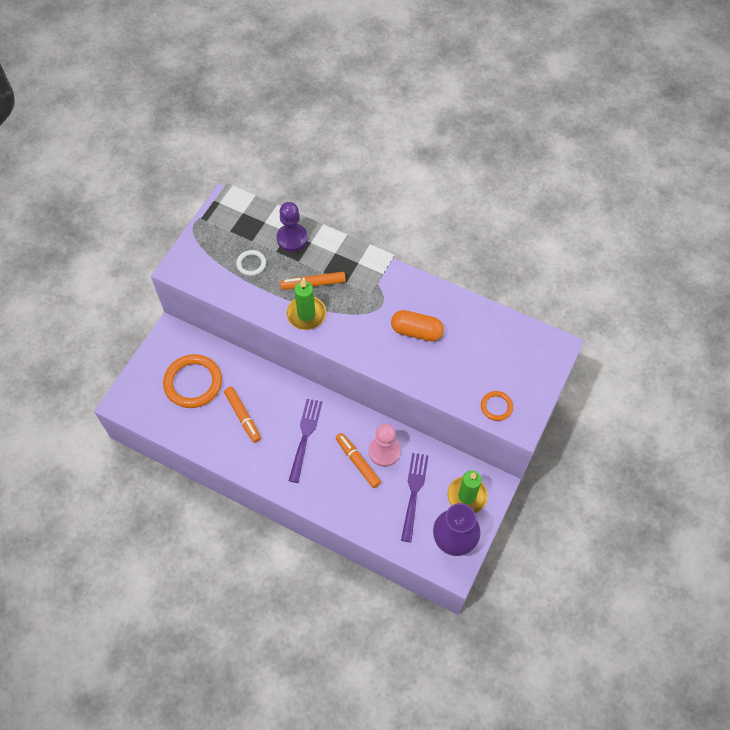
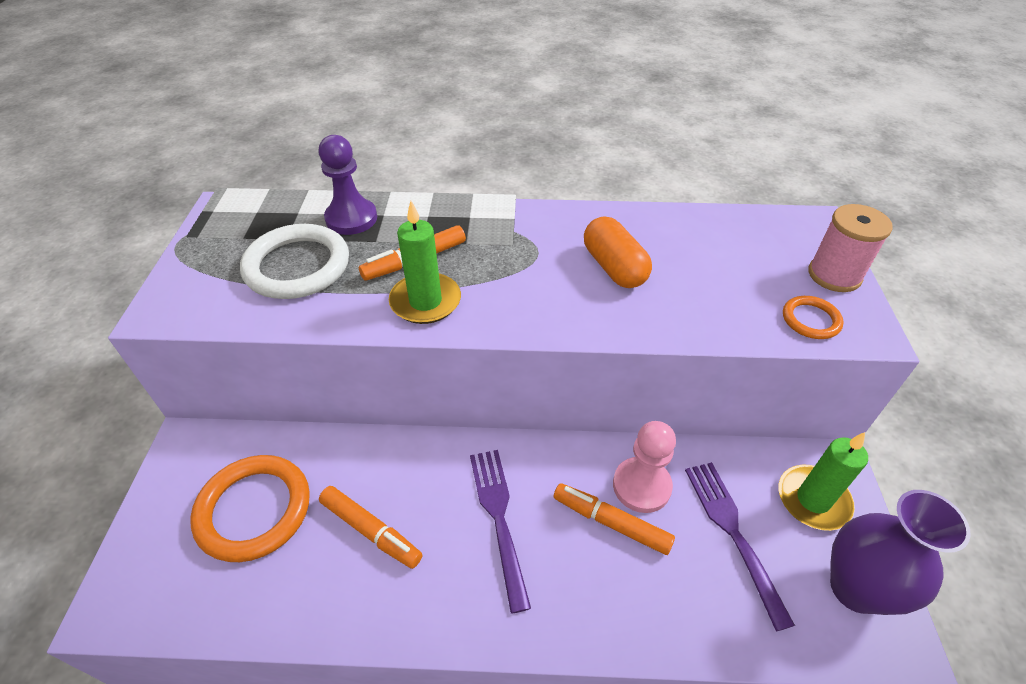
camera: 25 degrees left, 15 degrees down
(251, 264) = (297, 266): white ring -> white ring, size x2.00
(416, 331) = (614, 267): orange capsule -> orange capsule turned 75 degrees clockwise
(534, 386) = (834, 275): none -> pink spool

